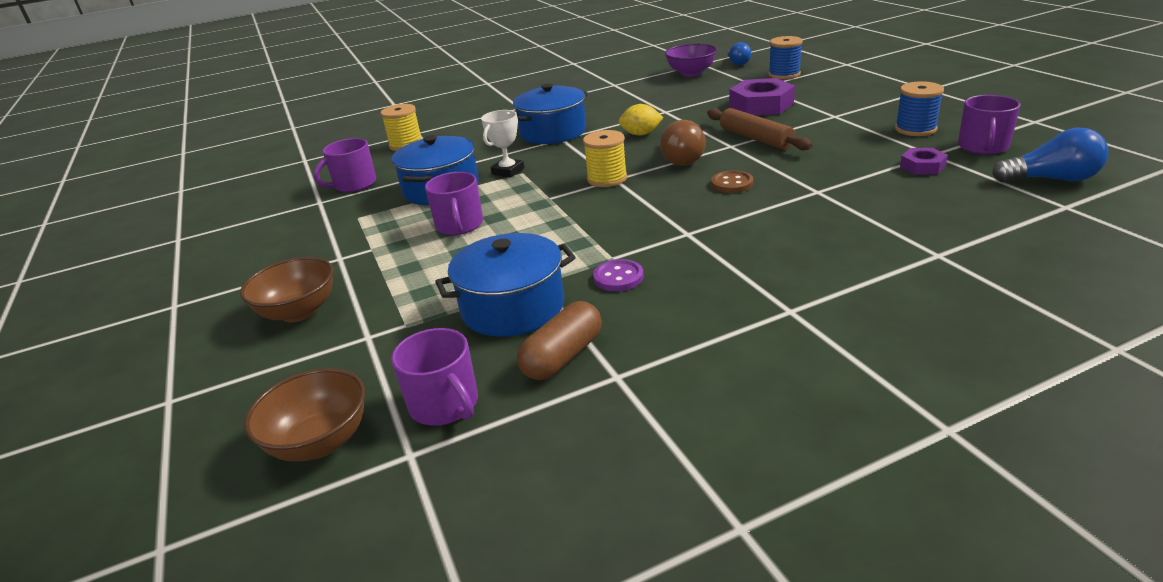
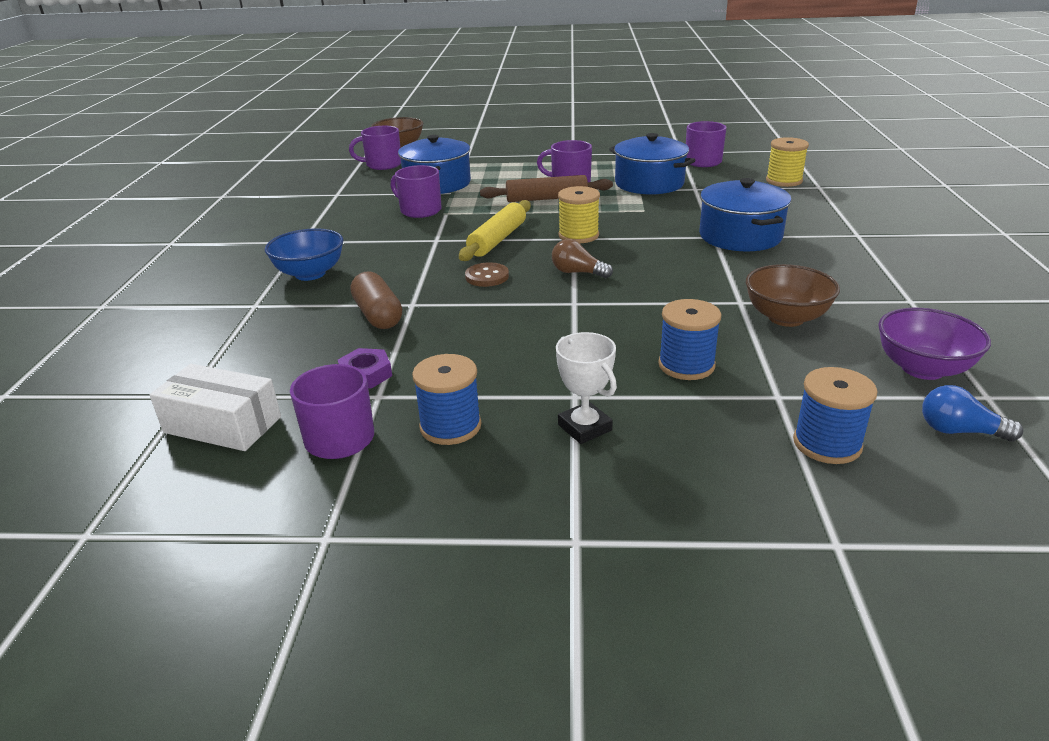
camera: 115 degrees right, 0 degrees up
(299, 312) = (519, 145): brown bowl -> brown bowl (786, 318)
(508, 171) = (654, 206): white trophy -> white trophy (584, 427)
(563, 356) = (372, 187): brown capsule -> brown capsule (378, 315)
(618, 277) = (419, 210): purple button -> purple mug
(641, 134) = (674, 271): yellow lemon -> none
(653, 206) = (497, 239): none -> yellow rolling pin
(681, 158) = (578, 273): brown light bulb -> brown light bulb, size x0.67
(756, 138) = (574, 321): brown rolling pin -> brown rolling pin (546, 199)
(761, 105) = (686, 365): purple nut -> blue spool
(845, 260) = (310, 274): none -> blue bowl
(1051, 179) = (223, 425): blue light bulb -> white box

